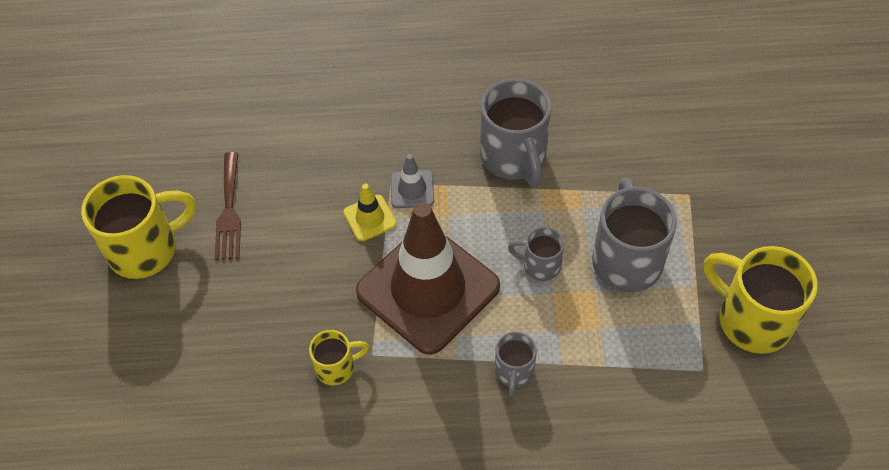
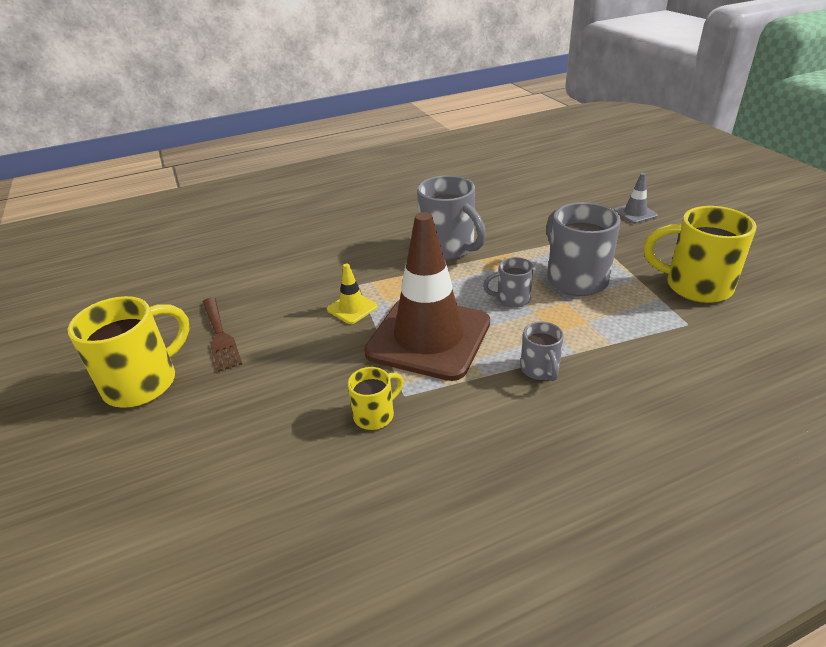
camera: 20 degrees left, 20 degrees down
(412, 189) = (378, 283): grey traffic cone -> grey traffic cone (635, 213)

